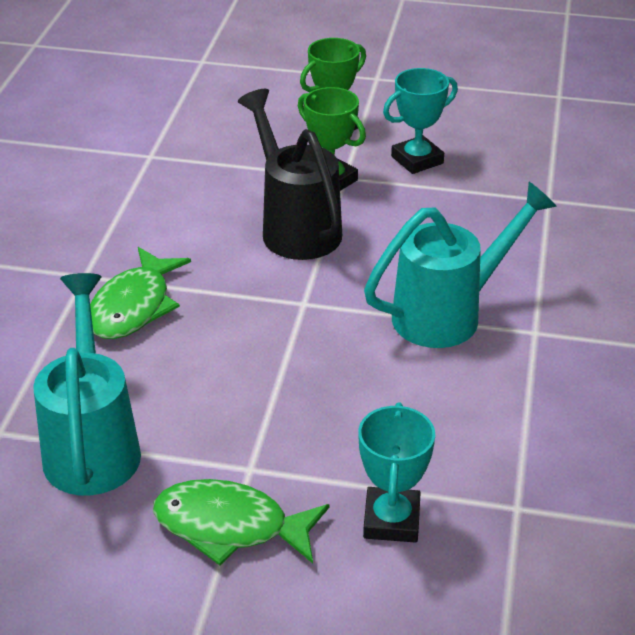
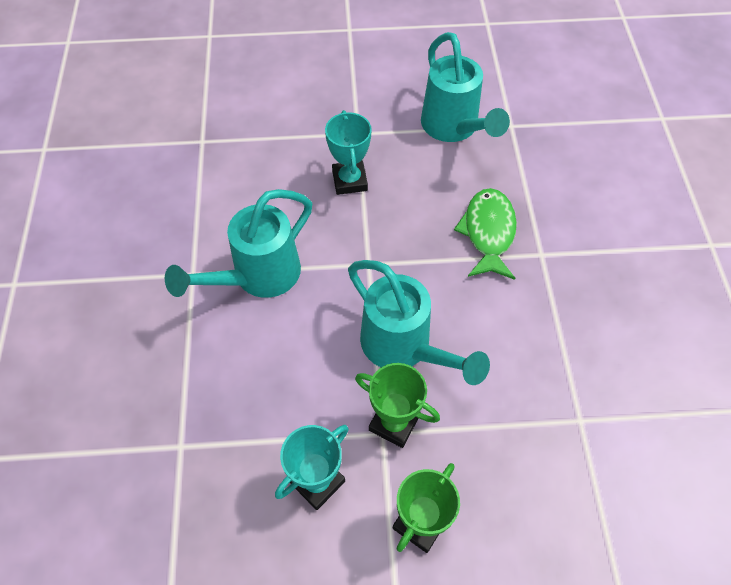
camera: 165 degrees right, 20 degrees up
(230, 526) = (355, 100): green fish -> none
(295, 226) = (404, 348): black watering can -> turquoise watering can
(391, 520) = (271, 120): turquoise trophy -> turquoise trophy (349, 181)

